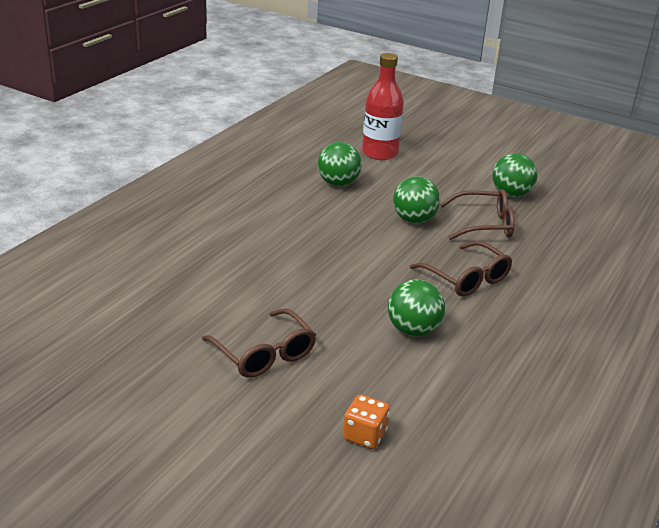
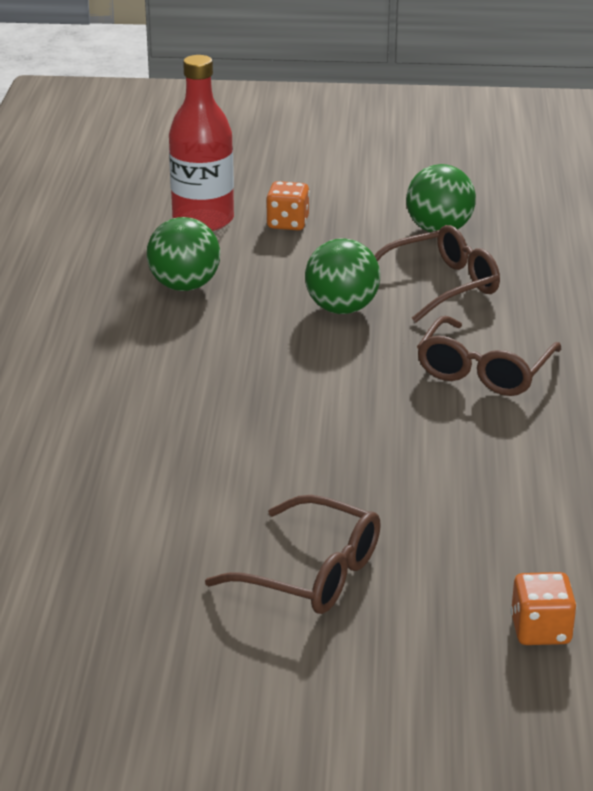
camera: 25 degrees left, 0 degrees up
(413, 330) = (478, 467): green ball -> none
(425, 167) = (288, 223): none -> orange dice
(466, 278) = (484, 371): brown glasses -> brown glasses turned 90 degrees clockwise

